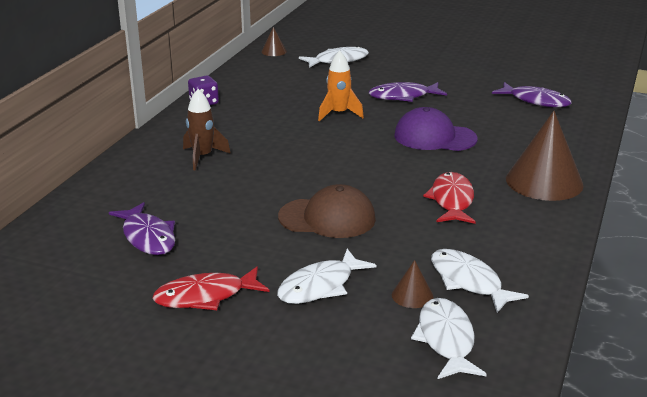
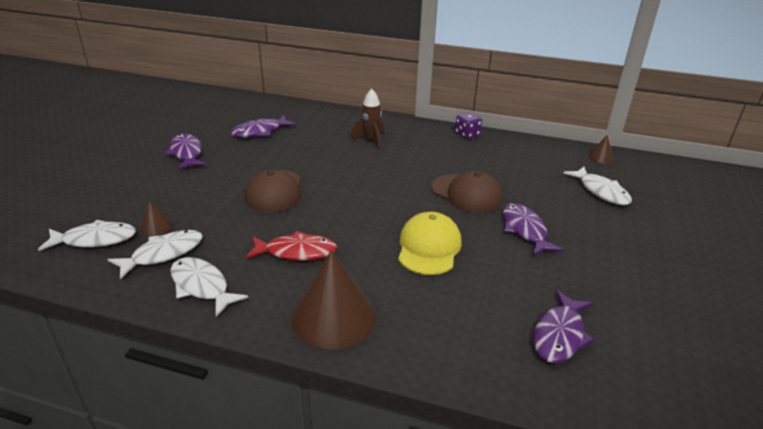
camera: 85 degrees right, 5 degrees up
(205, 296) = (186, 153): red fish -> purple fish
(320, 286) = (182, 190): white fish -> white fish (201, 286)
(339, 114) = (466, 193): orange rocket -> brown cap
(434, 137) = (429, 247): purple cap -> yellow cap

